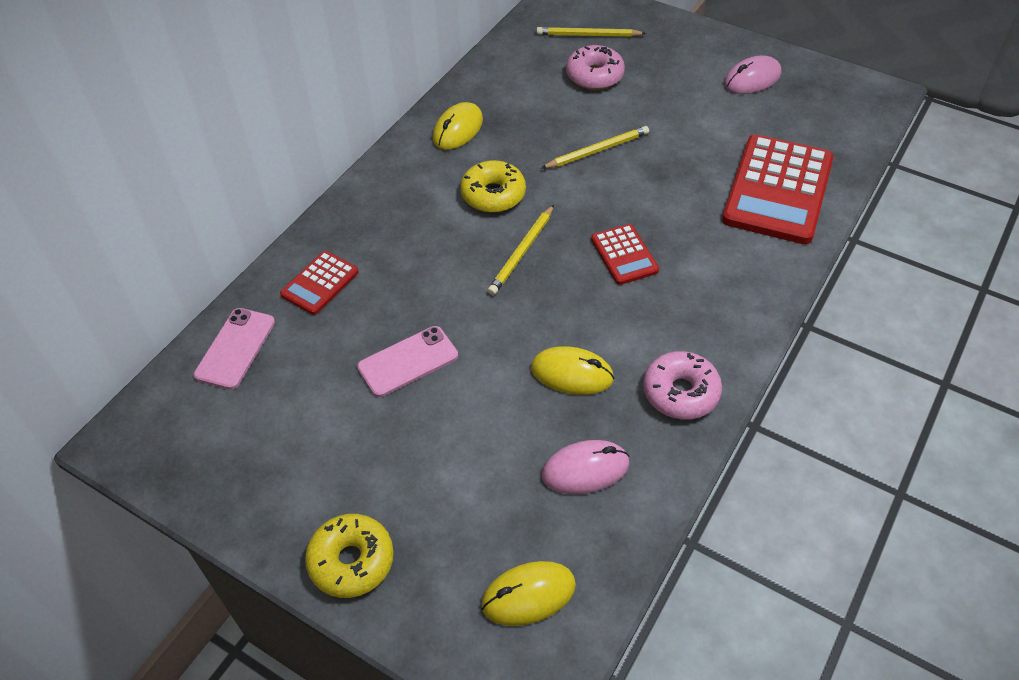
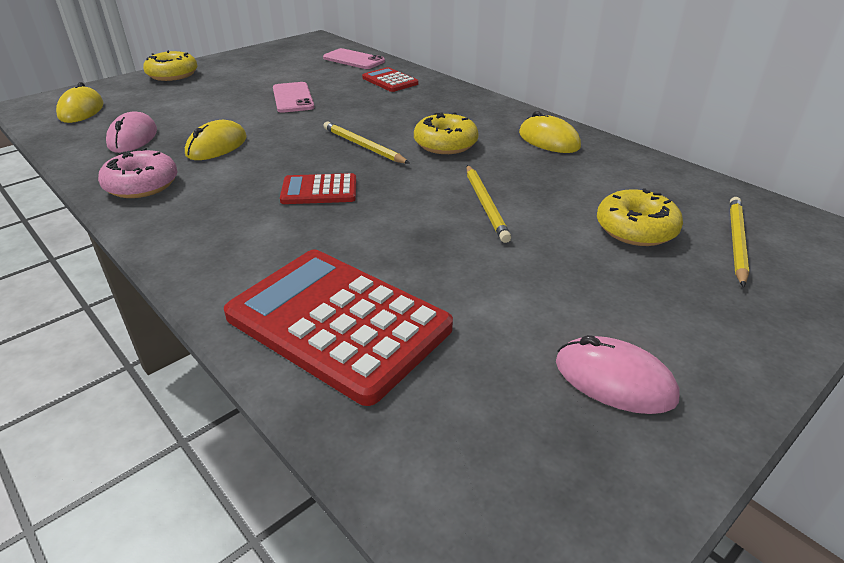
camera: 105 degrees right, 15 degrees down
(594, 76) = (636, 229): pink donut -> yellow donut
(752, 79) = (614, 380): pink mouse -> pink mouse turned 45 degrees counterclockwise

